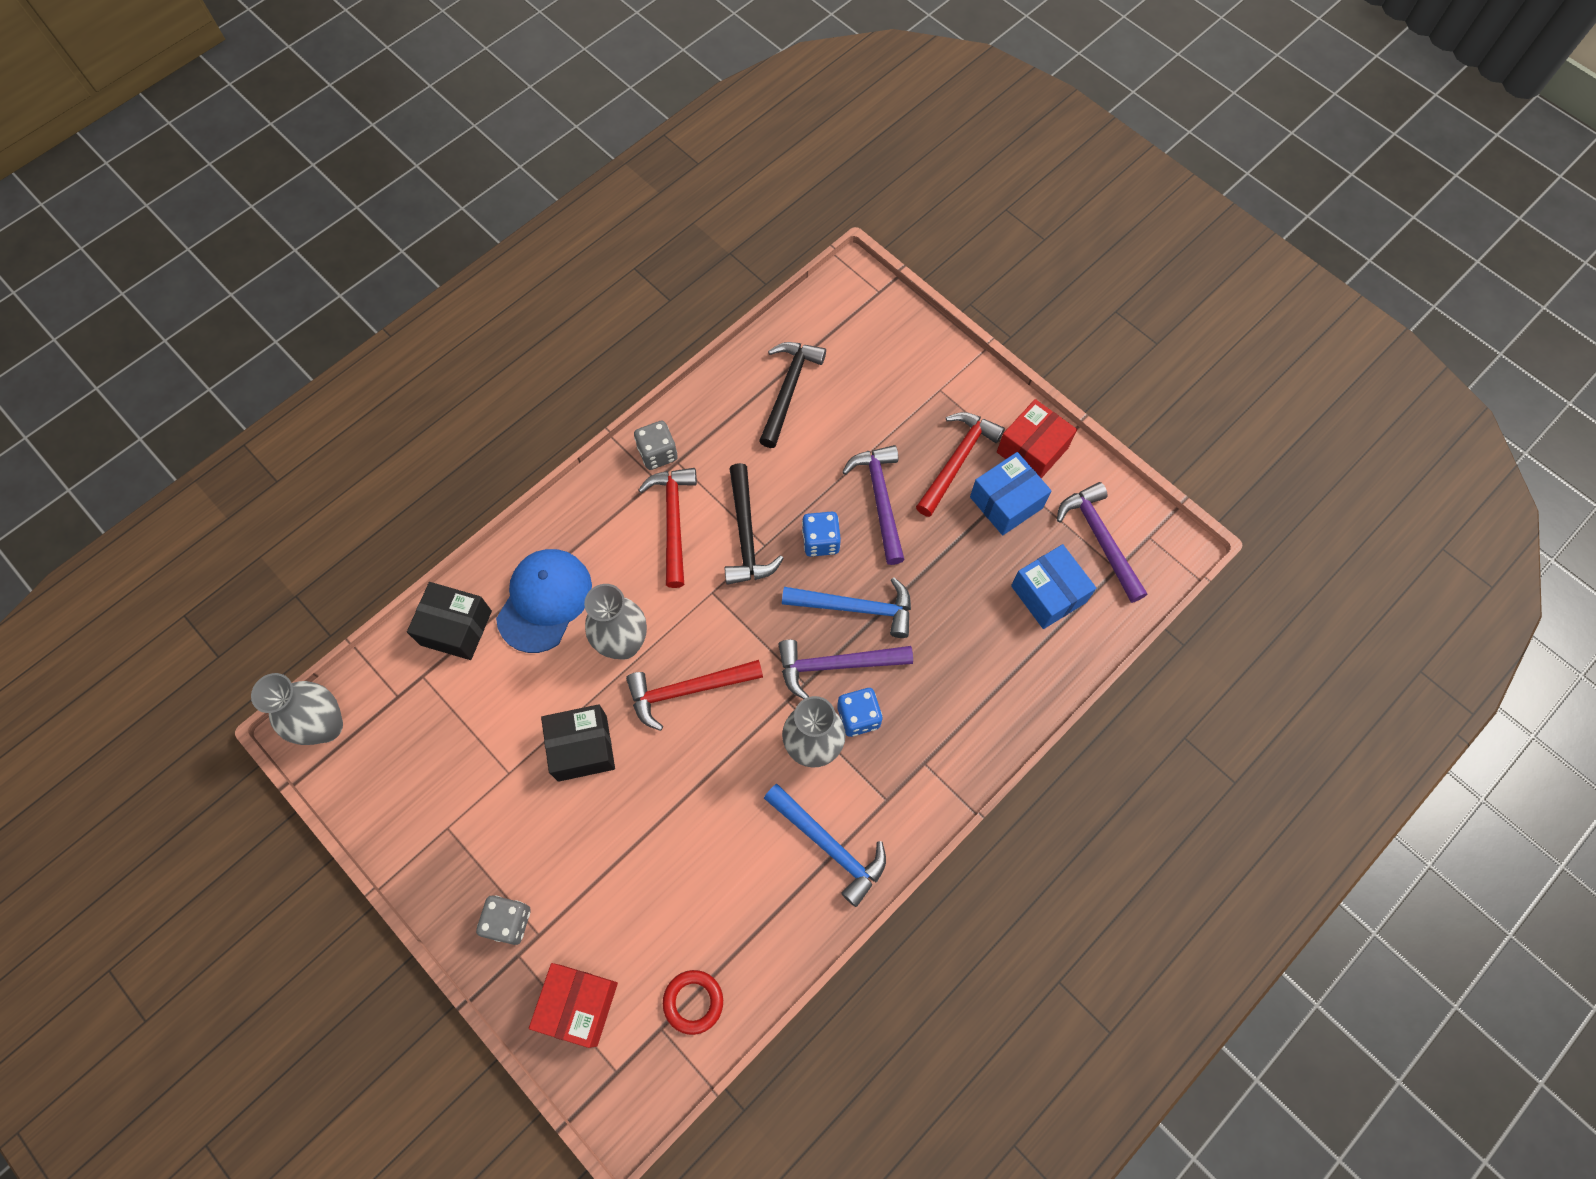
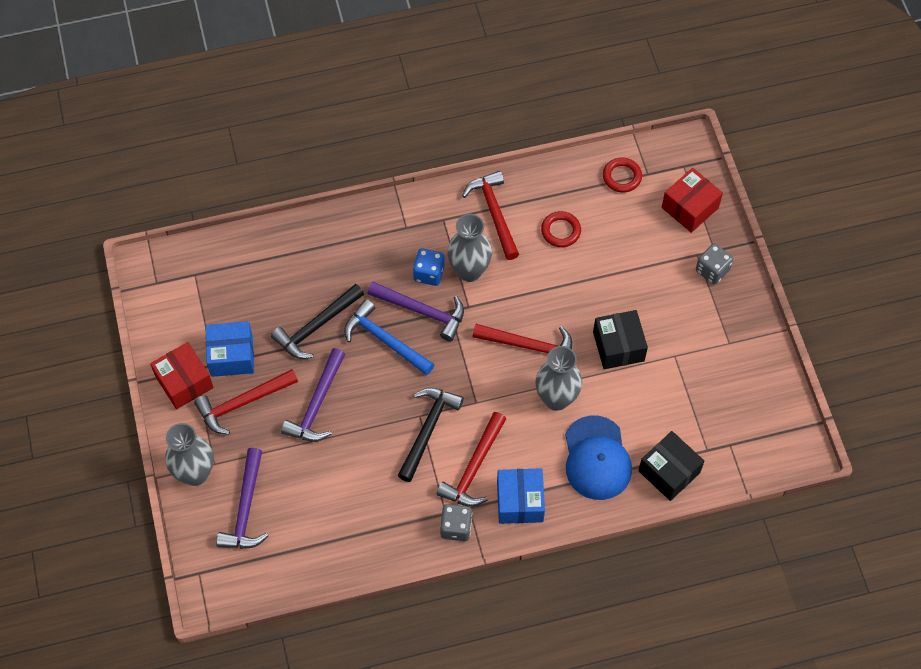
camera: 150 degrees left, 5 degrees down
(326, 726) = (787, 449): grey vase -> grey vase (195, 473)
(544, 600) = (597, 458): blue cap -> blue cap turned 60 degrees counterclockwise
(582, 748) = (618, 346): black box -> black box turned 60 degrees clockwise
(731, 868) = (560, 231): none -> red ring
(788, 389) = (326, 526): black hammer -> black hammer (316, 327)
(820, 541) = (378, 397): blue dice -> none
(829, 846) = (494, 213): blue hammer -> red hammer
(1032, 450) = (184, 382): red box -> red box turned 75 degrees clockwise
(1048, 594) = (252, 282): blue box -> blue box (520, 502)
(1100, 539) = (189, 298): purple hammer -> purple hammer (245, 509)

